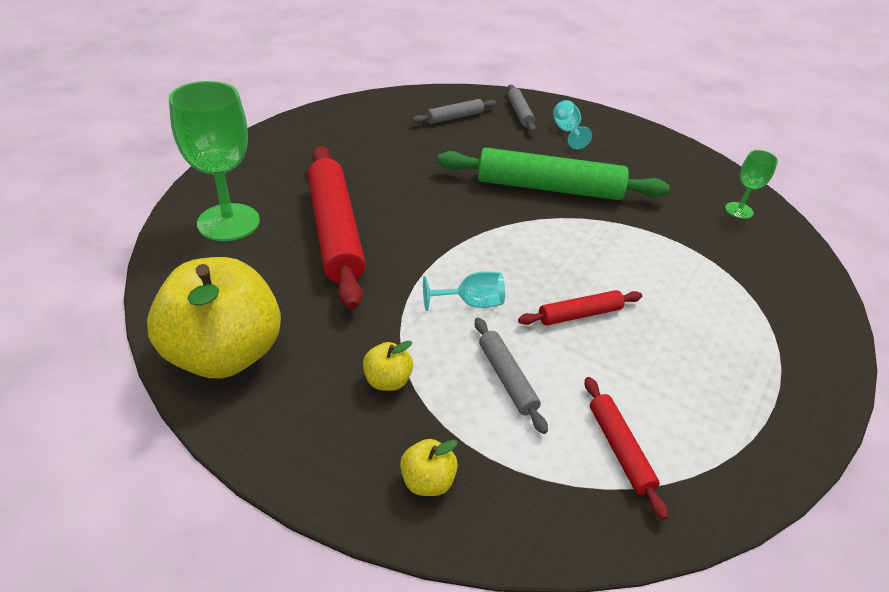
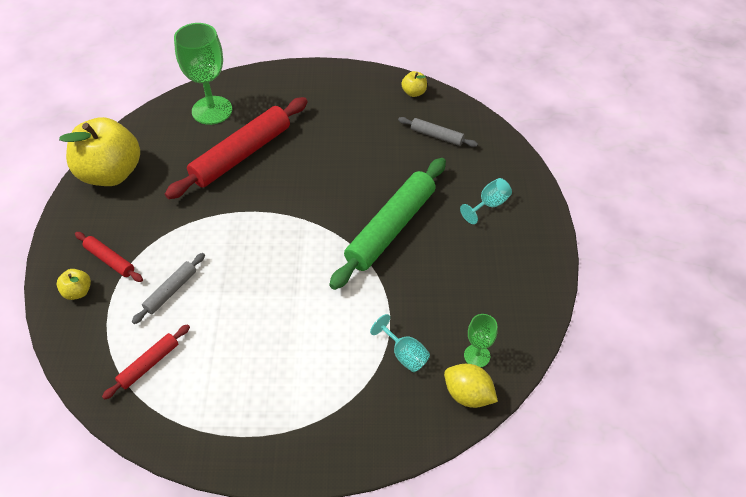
camera: 60 degrees right, 10 degrees up
(387, 381) = (134, 243): yellow apple -> yellow apple (414, 92)
(471, 303) = (224, 246): turquoise goblet -> turquoise goblet (404, 354)
(520, 113) = (487, 166): grey rolling pin -> none
(549, 188) = (391, 228): green rolling pin -> green rolling pin turned 60 degrees clockwise
(579, 314) = (255, 302): red rolling pin -> red rolling pin (110, 260)
(781, 233) = (468, 395): none -> yellow lemon

